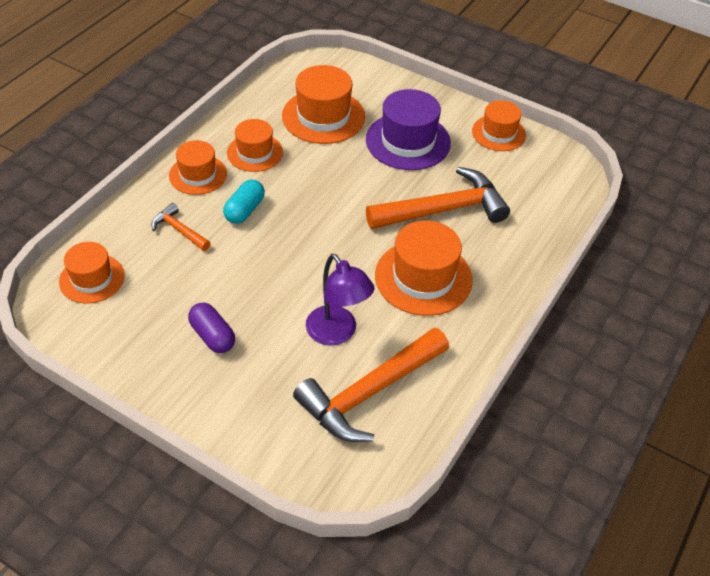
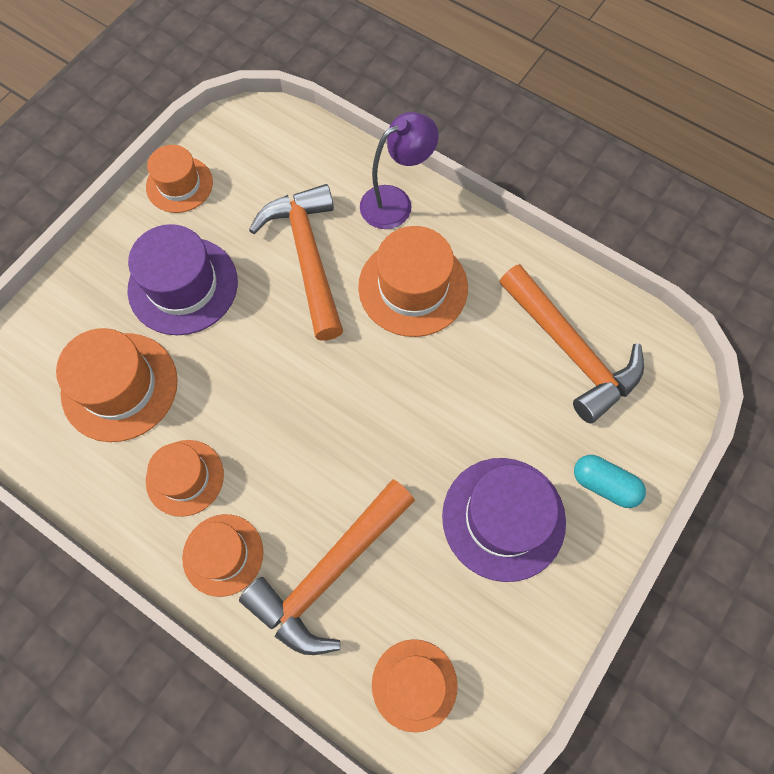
camera: 85 degrees left, 20 degrees up
(179, 230) = (329, 572): orange hammer -> orange hammer, size x2.09
(212, 336) = (503, 518): purple capsule -> purple hat
(244, 210) = (296, 488): turquoise capsule -> turquoise capsule (604, 484)
(337, 333) = (494, 380): purple lamp -> purple lamp (395, 202)

